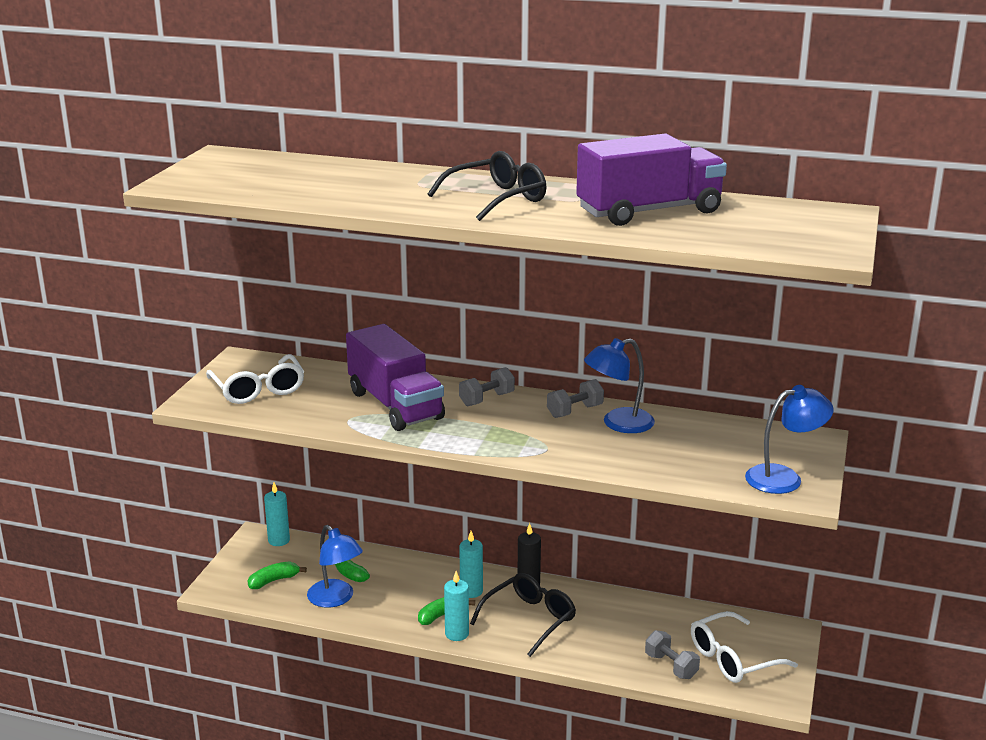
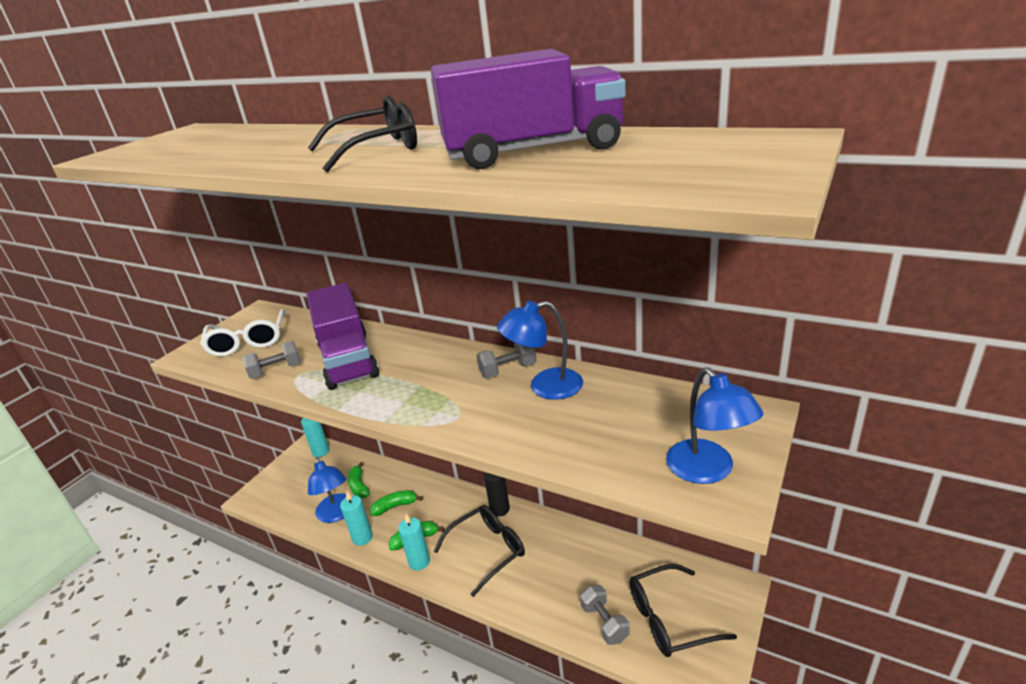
camera: 15 degrees right, 5 degrees up
(274, 581) = (299, 491): green banana -> green banana (395, 506)
(471, 591) = (448, 514): turquoise candle -> turquoise candle (362, 538)
(486, 399) = (432, 355): grey dumbbell -> grey dumbbell (276, 371)
(734, 658) = (670, 619): white glasses -> black glasses
(784, 478) = (708, 471): blue lamp -> blue lamp turned 75 degrees clockwise

